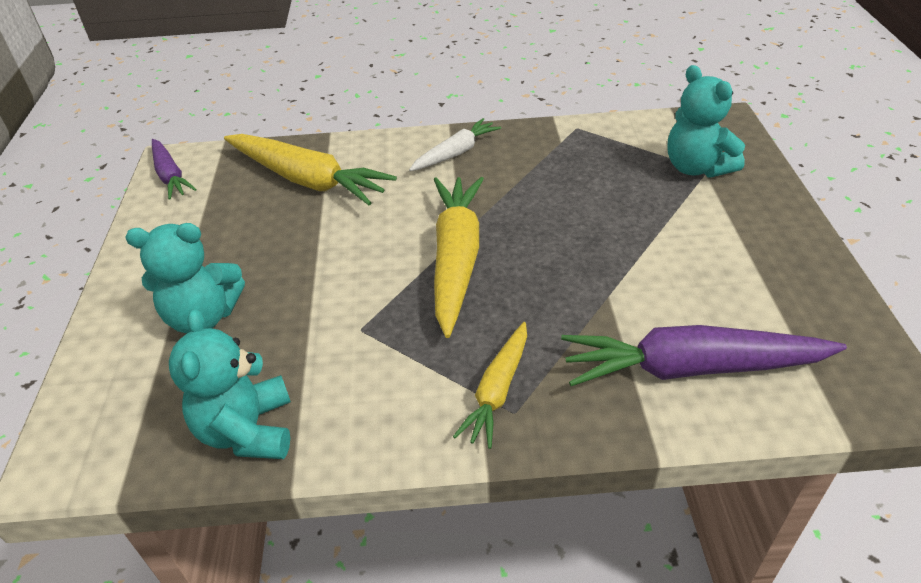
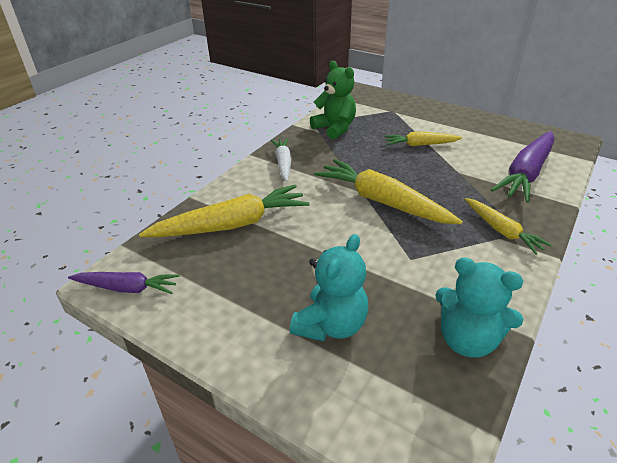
camera: 55 degrees left, 5 degrees down
(585, 148) = (335, 128): none -> green teddy bear
(639, 233) = (420, 145): none -> yellow carrot
(696, 168) = (388, 112): turquoise teddy bear -> none

